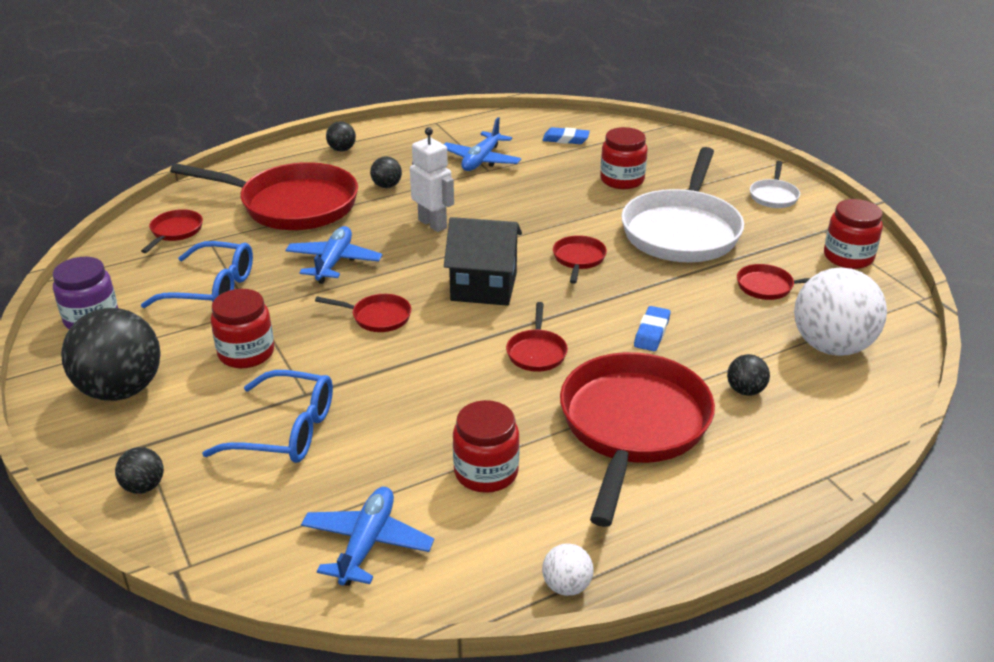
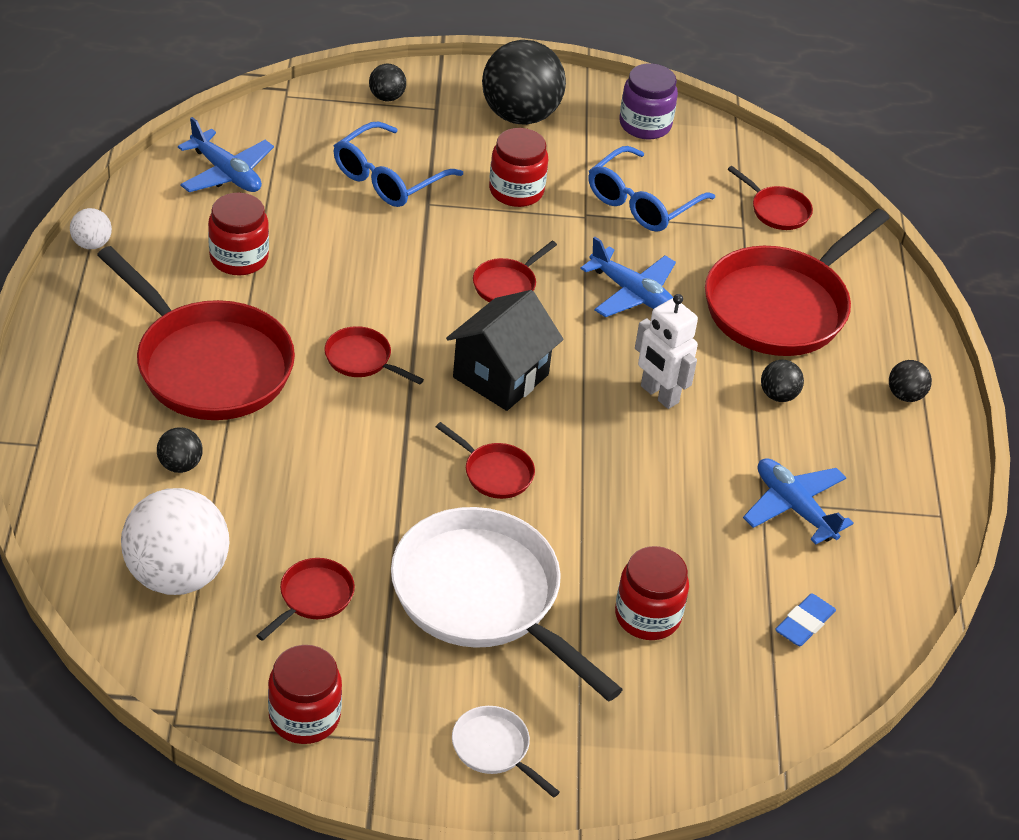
camera: 115 degrees right, 10 degrees up
(433, 224) = (659, 394): white robot -> white robot turned 60 degrees clockwise
(651, 332) = (320, 454): blue eraser -> none

